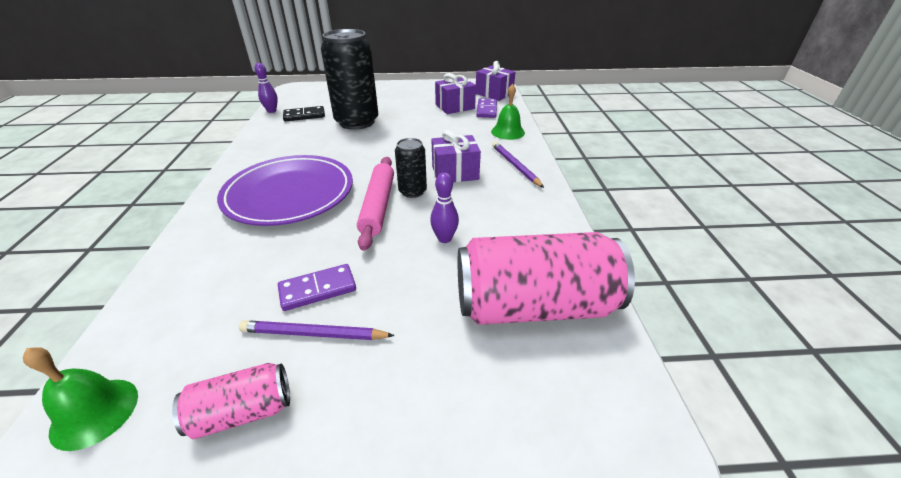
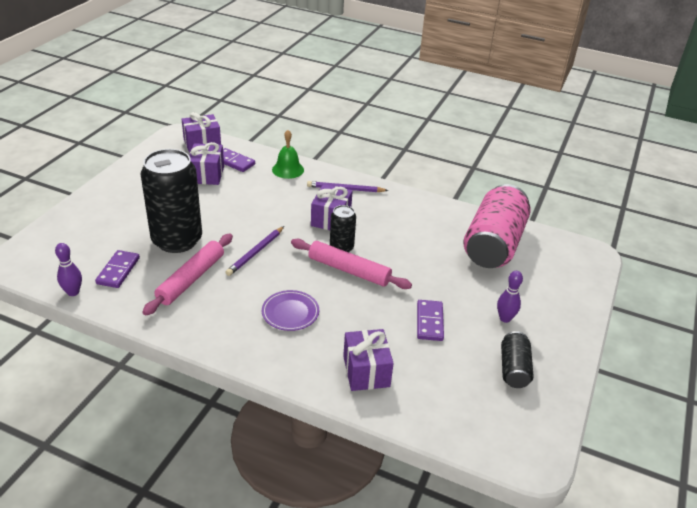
camera: 65 degrees left, 0 degrees up
(95, 412) = (486, 431): green bell -> none
(210, 264) = (366, 371): none -> purple gift
(242, 412) = (514, 369): pink can -> black can
(289, 194) = (290, 312): purple plate -> purple plate, size x0.47
(304, 116) = (118, 271): black domino -> purple domino
(311, 140) = (191, 279): none -> pink rolling pin
(314, 334) = (470, 331): purple pencil -> purple pencil (255, 252)
(444, 238) = (412, 253): purple bowling pin -> purple bowling pin (505, 318)

